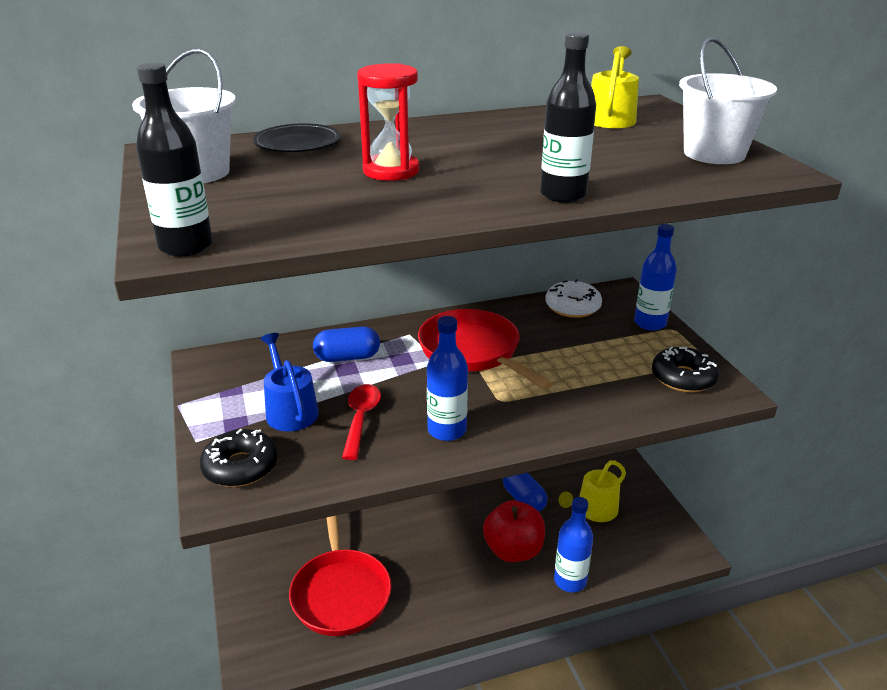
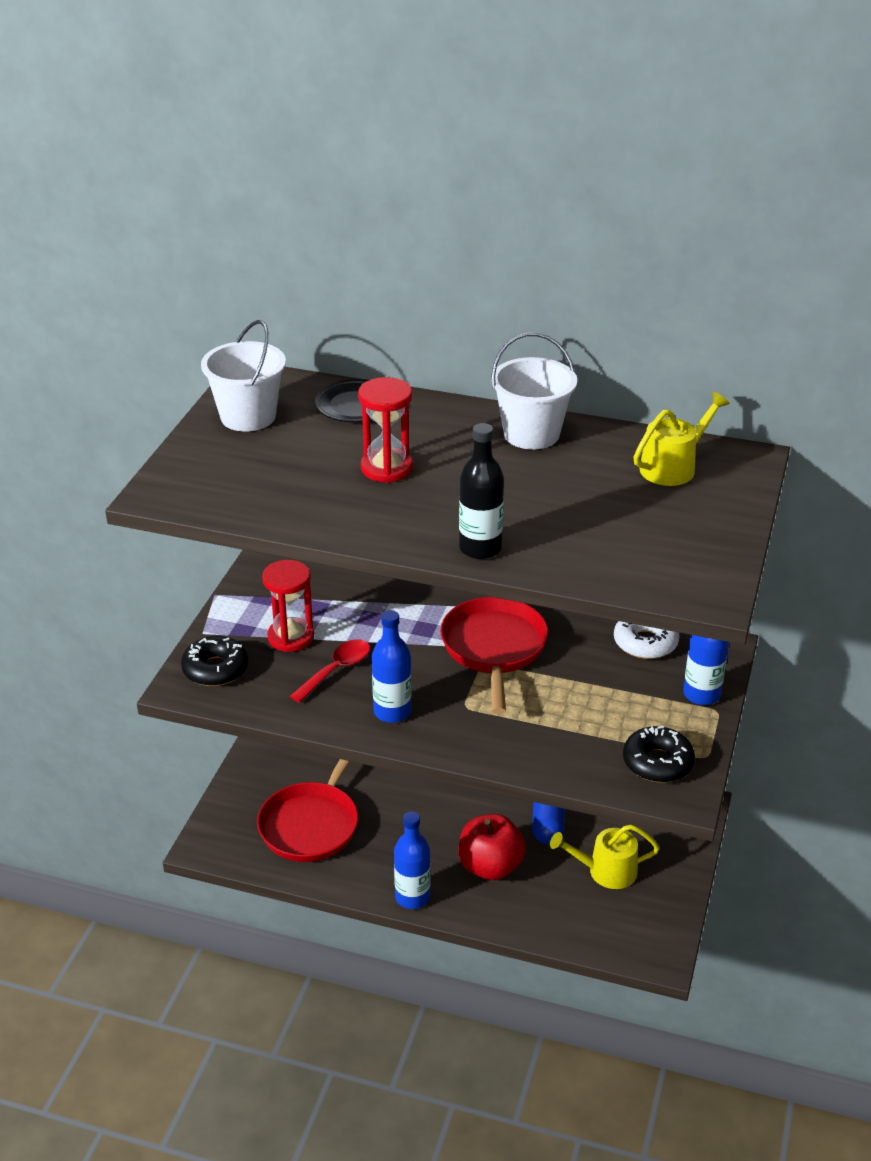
camera: 35 degrees right, 5 degrees up
(186, 246) = (169, 496): black bottle -> none
(290, 410) = (291, 637): blue watering can -> red hourglass
(347, 357) = (380, 607): blue capsule -> none
(570, 581) = (515, 919): blue bottle -> blue bottle (412, 897)
(714, 154) = (688, 552): white bucket -> white bucket (531, 434)

